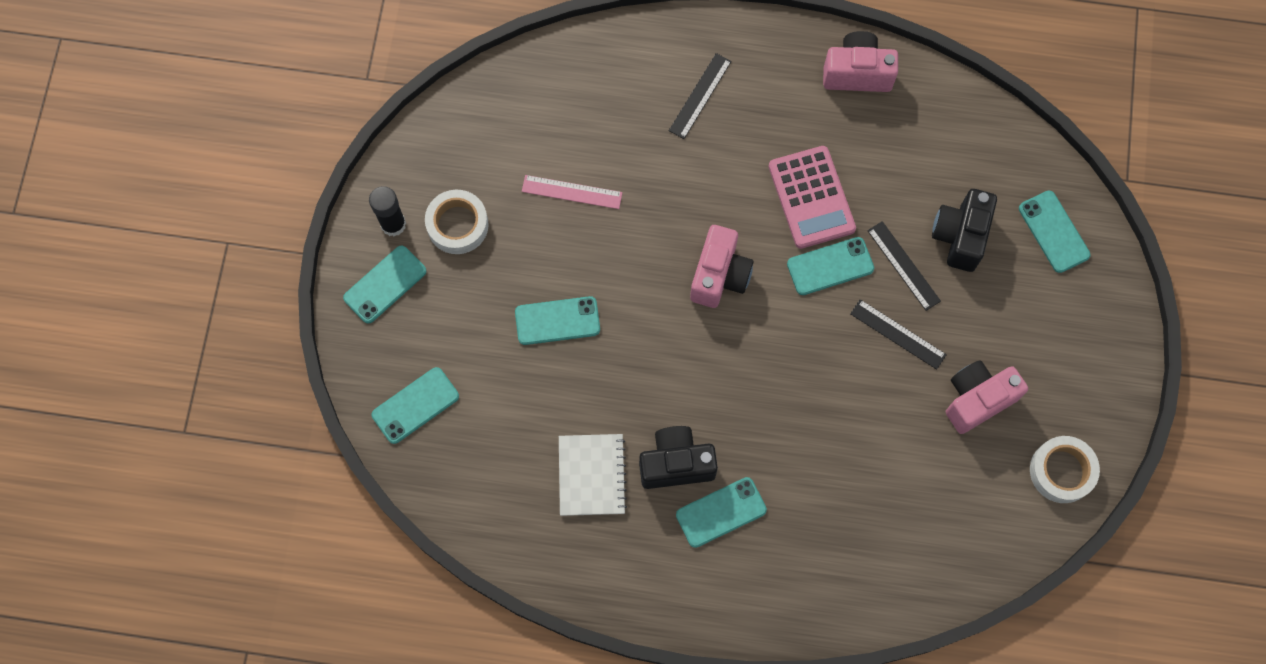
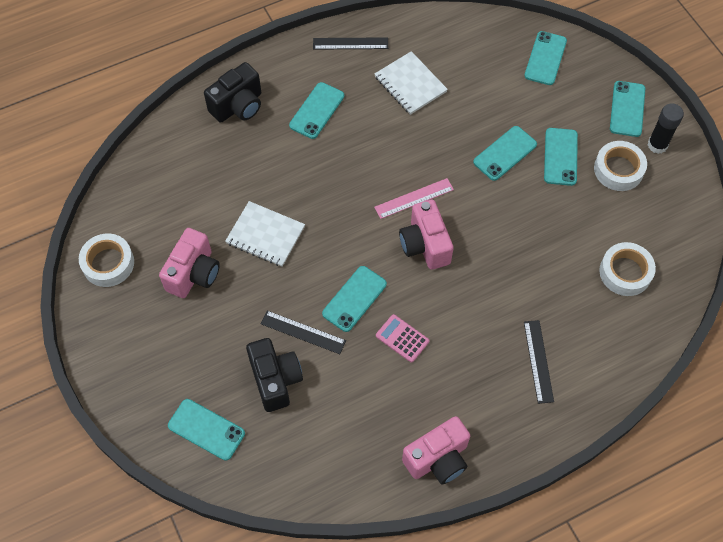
camera: 145 degrees right, 10 degrees down
(503, 278) = (560, 157): none -> turquoise phone
(547, 121) = (625, 272): none -> white tape
(572, 192) = (566, 236): pink ruler -> pink ruler (414, 198)
(676, 463) = (364, 120): black camera -> black camera (238, 106)
(811, 197) = (402, 338): pink calculator -> pink calculator, size x0.56
(876, 395) = (265, 235): none -> white notebook
(898, 334) = (276, 283): black ruler -> black ruler (350, 43)

